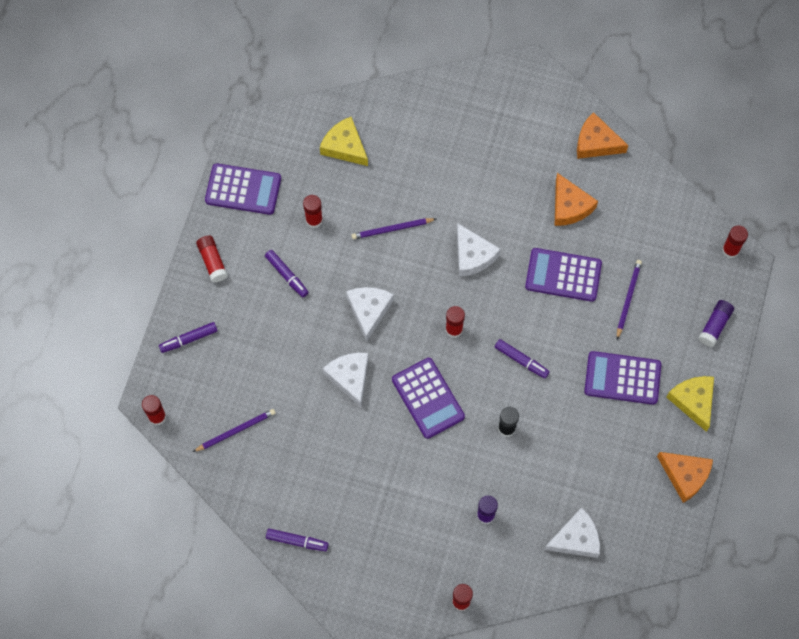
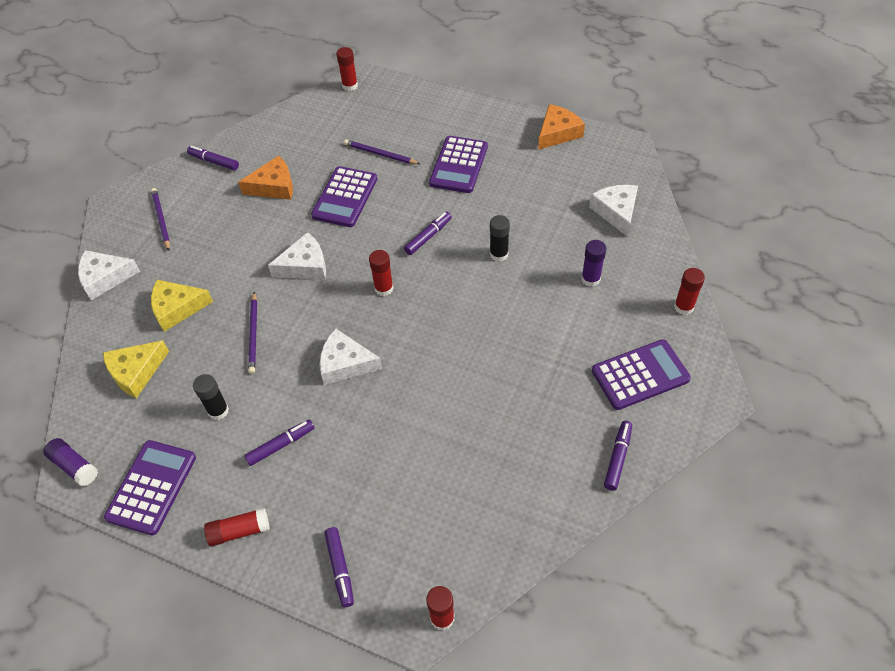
camera: 80 degrees left, 15 degrees down
(236, 431) = (473, 518): purple pencil -> purple pencil (161, 220)
(314, 220) = (218, 411): red glue stick -> black glue stick
(350, 377) = (422, 388): white cheese -> white cheese (105, 278)
(428, 398) = (458, 317): purple calculator -> purple calculator (640, 375)
(596, 142) = (214, 162): orange cheese -> purple marker
(693, 401) = (488, 121): yellow cheese -> yellow cheese (177, 308)
(714, 326) = (419, 102): purple glue stick -> purple glue stick (74, 466)

